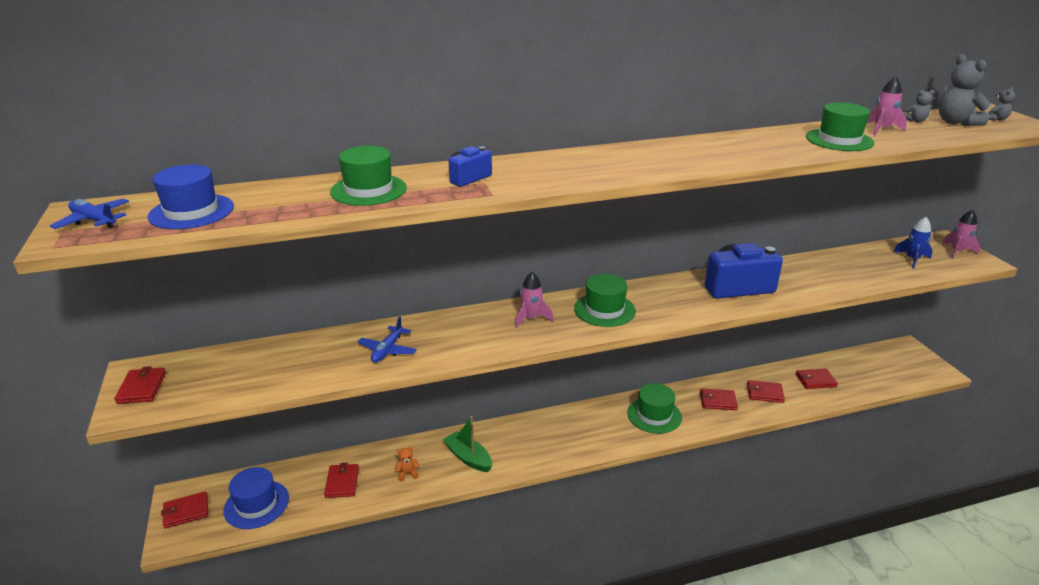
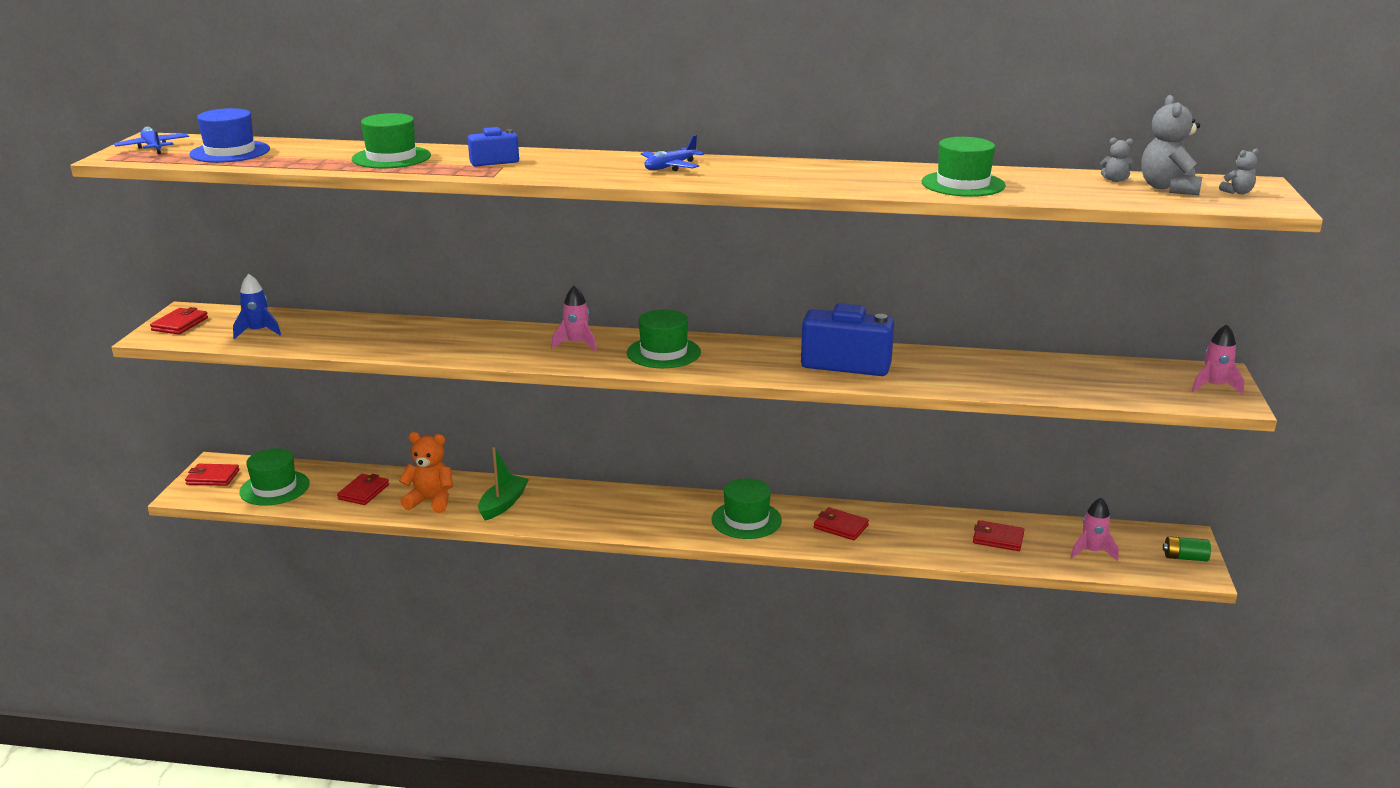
camera: 25 degrees right, 5 degrees down
(256, 504) = (274, 488): blue hat -> green hat
(388, 350) = (408, 340): blue plane -> blue plane (670, 167)
(407, 474) = (430, 501): orange teddy bear -> orange teddy bear, size x2.00
(468, 458) = (503, 504): green boat -> green boat turned 45 degrees clockwise
(764, 393) = (911, 534): red wallet -> none
(881, 129) = (1044, 182): pink rocket -> pink rocket (1092, 552)
(912, 259) = (1130, 382): blue rocket -> blue rocket (258, 332)
(922, 362) = (1185, 557): none -> green battery

